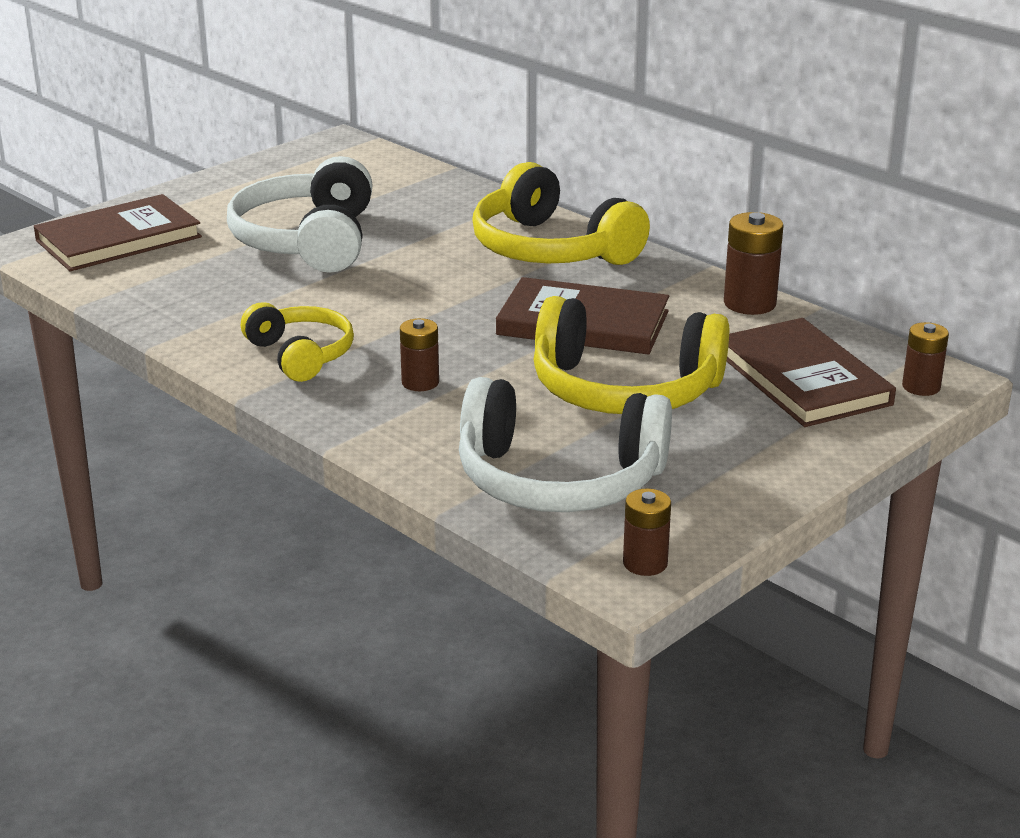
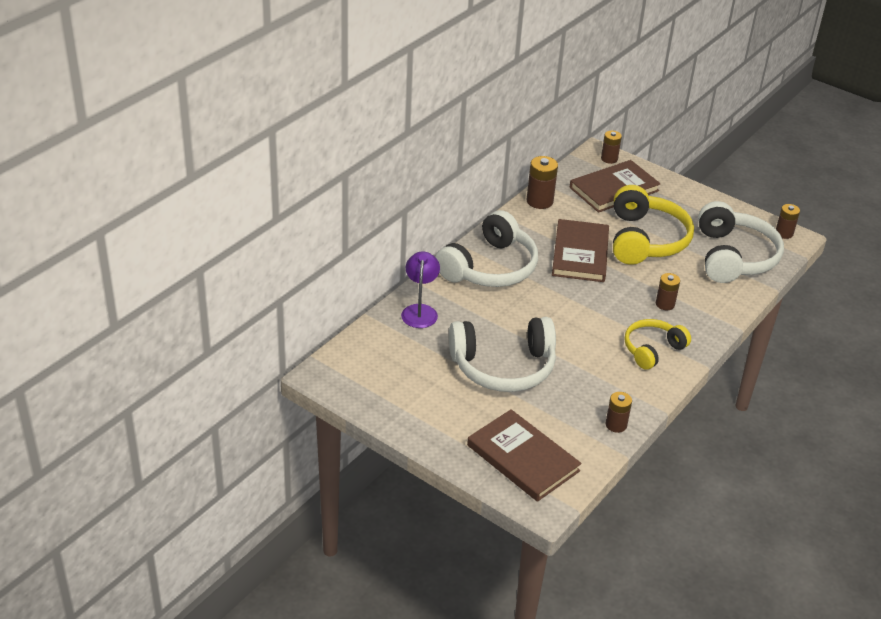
camera: 100 degrees left, 10 degrees up
(143, 305) = (616, 425): none -> brown battery
(452, 197) = (420, 311): none -> purple lamp
(551, 249) = (490, 267): yellow headphones -> white headphones

